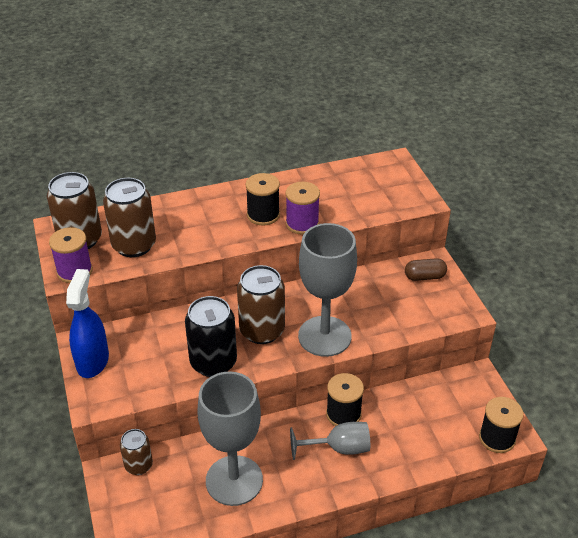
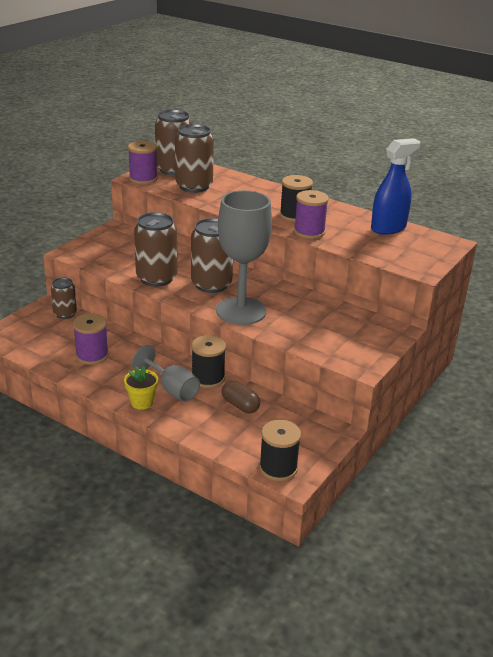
camera: 50 degrees right, 10 degrees down
(93, 361) = (104, 238): blue spray bottle -> blue spray bottle (388, 228)
(213, 362) = (156, 278): black can -> brown can
(234, 480) = (92, 355): grey goblet -> purple spool
(341, 481) = (142, 402): none -> yellow flower pot
(424, 277) = (372, 332): brown capsule -> brown capsule (240, 405)

